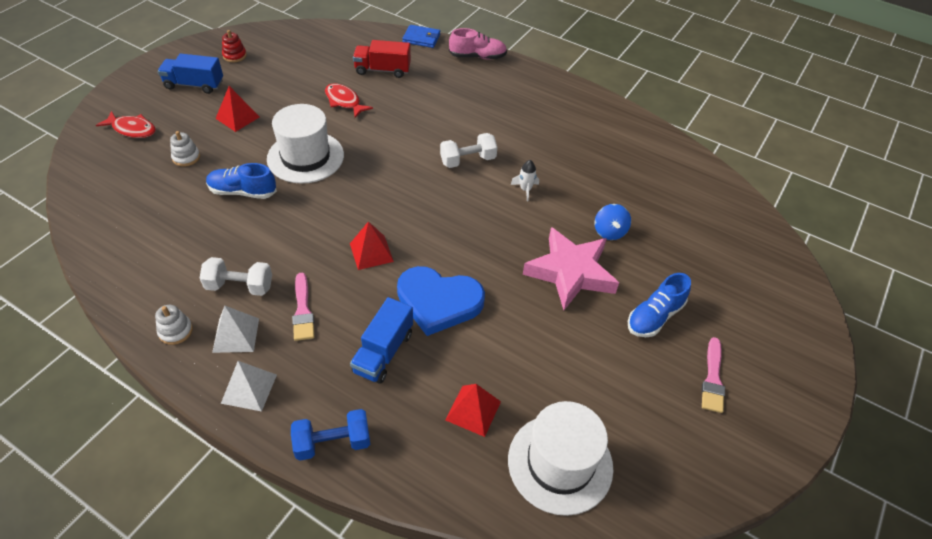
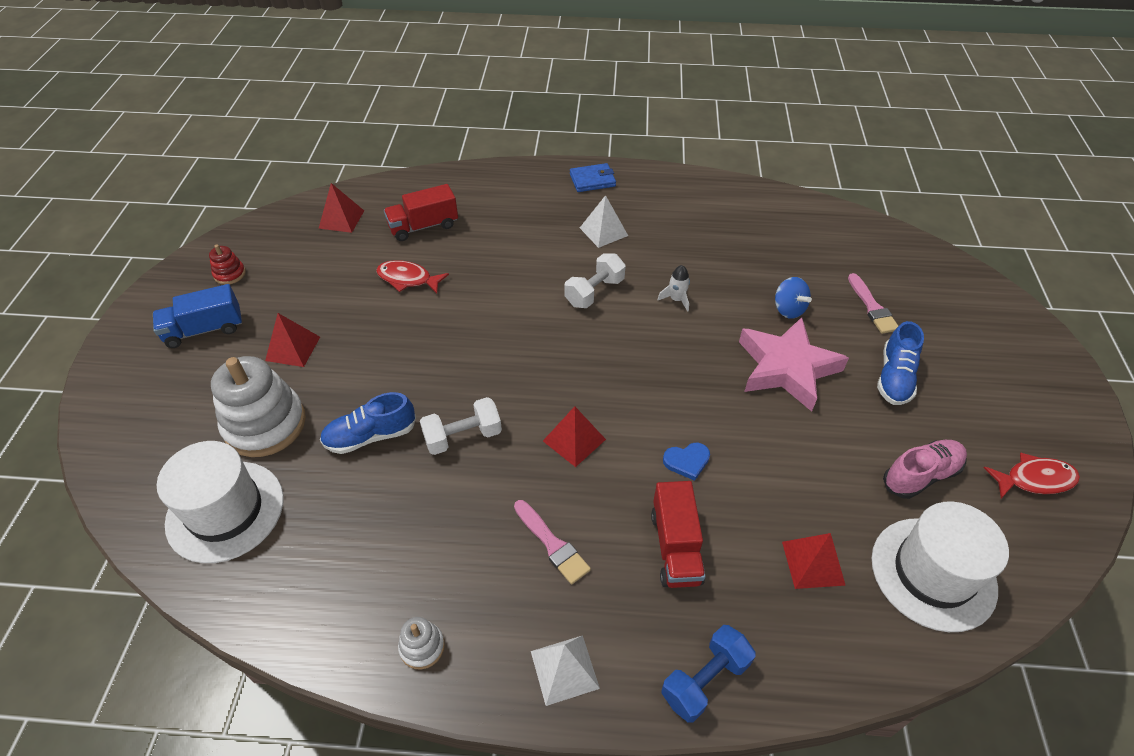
camera: 25 degrees left, 0 degrees up
(132, 129) = (164, 419): red fish -> red fish (1034, 479)
(186, 157) = (265, 424): white stacking toy -> white stacking toy, size x2.20
(236, 335) = (498, 613): white pyramid -> white pyramid (603, 231)
(240, 286) = (457, 552): white dumbbell -> white dumbbell (463, 436)
(305, 157) = (413, 362): white hat -> white hat (225, 511)
(331, 45) = (341, 219): none -> red pyramid
(383, 352) = (676, 547): blue truck -> red truck
(421, 38) = (439, 175): blue wallet -> blue wallet (592, 180)
(438, 301) = (687, 461): blue heart -> blue heart, size x0.44
(477, 57) = (515, 174): pink shoe -> pink shoe (921, 475)
(713, 379) = (989, 415): pink brush -> pink brush (872, 307)

